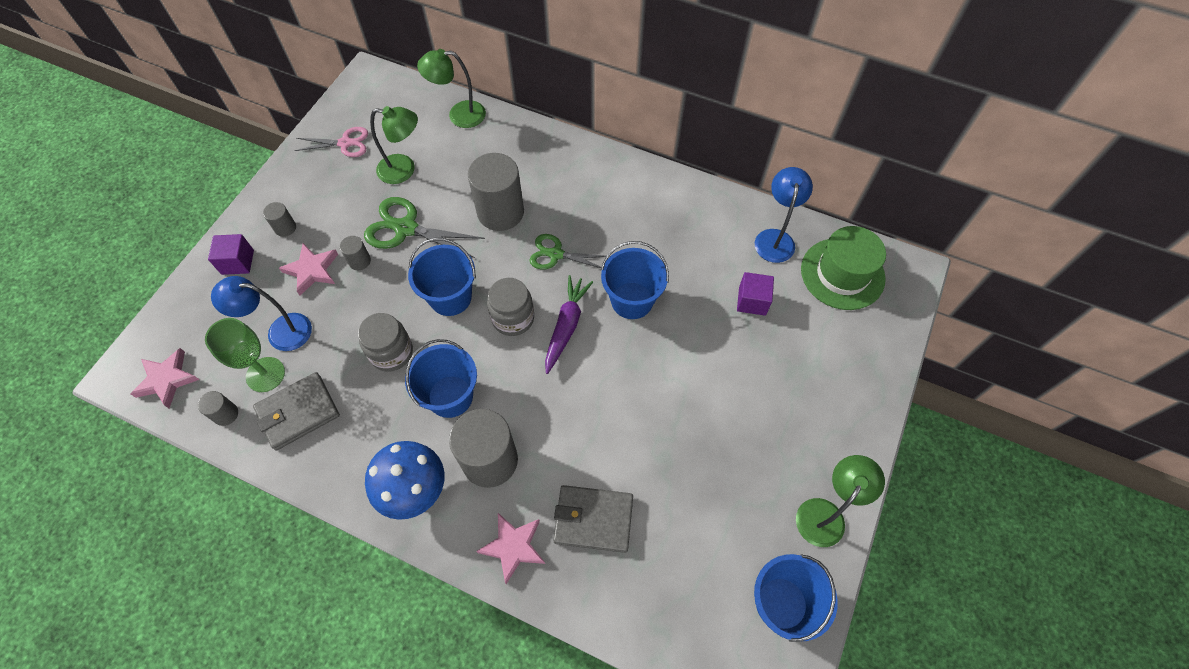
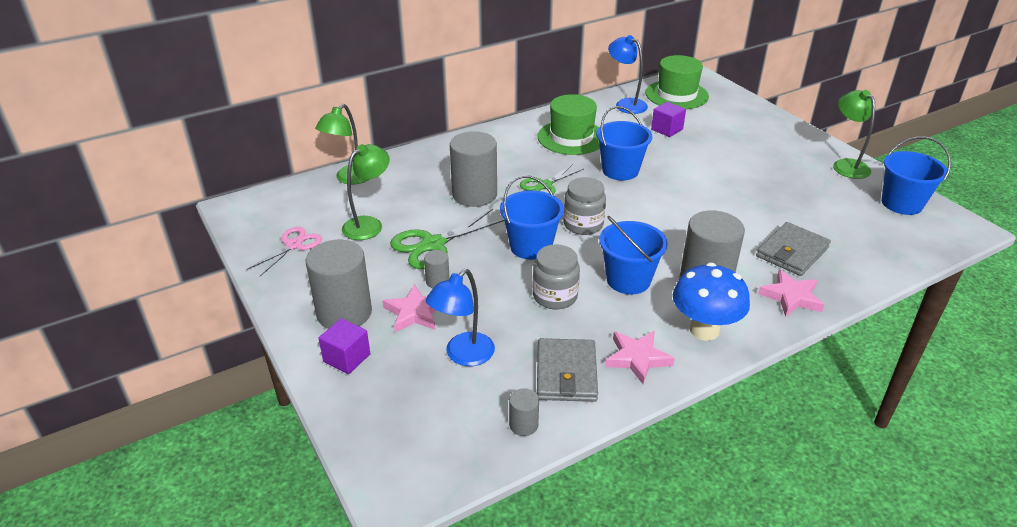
camera: 55 degrees left, 25 degrees down
(167, 379) = (438, 458): pink star -> pink star (637, 358)
(265, 374) = (503, 381): green goblet -> none
(285, 228) = (344, 313): grey cylinder -> grey cylinder, size x2.20
(566, 326) = (614, 204): purple carrot -> none
(662, 228) = (571, 137): none -> green hat

